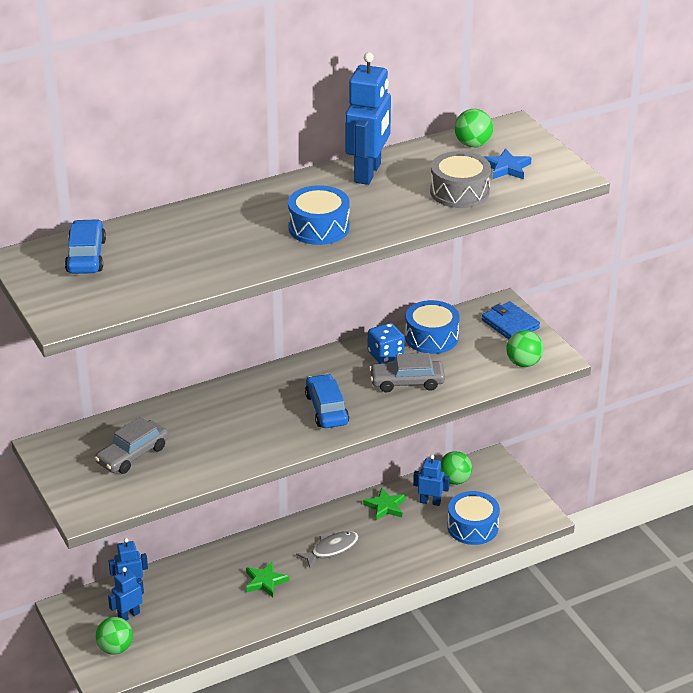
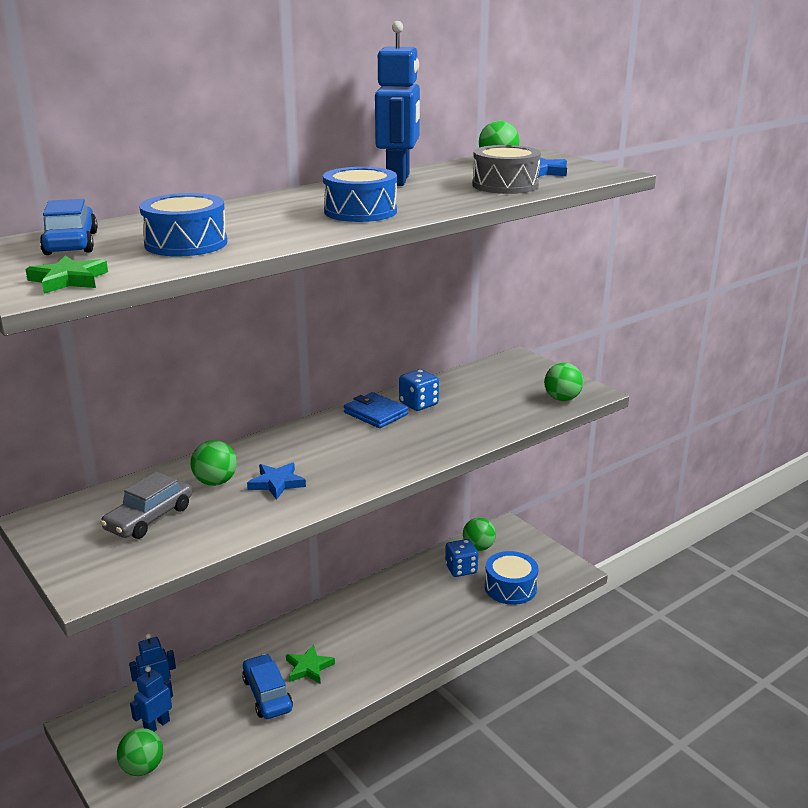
camera: 10 degrees left, 10 degrees down
(189, 424) = (215, 482): none -> green ball
(240, 432) = (276, 483): none -> blue star
(326, 409) = (371, 454): blue car -> blue car (267, 694)
(332, 549) = (373, 625): grey fish -> none
(385, 506) = (418, 578): green star -> green star (68, 280)
(407, 382) = (449, 424): grey car -> none
(430, 502) = (461, 569): blue robot -> blue dice
(431, 337) = (460, 387): blue drum -> blue drum (186, 243)
(510, 324) = (533, 371): blue wallet -> blue wallet (375, 413)

